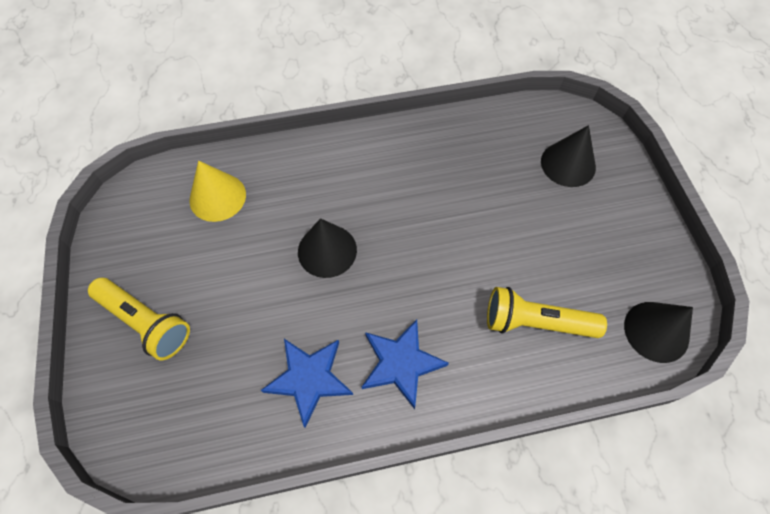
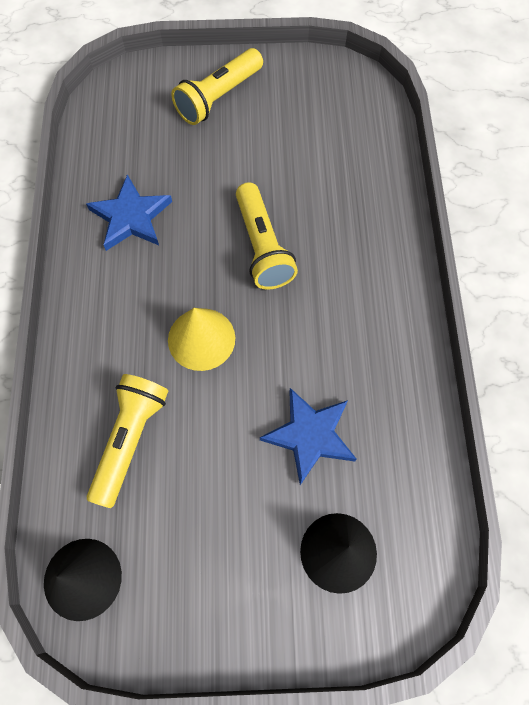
camera: 100 degrees right, 5 degrees up
(217, 197) = (345, 153): yellow cone -> yellow cone (201, 339)
(327, 250) = (262, 246): black cone -> yellow flashlight
(401, 363) = (123, 296): blue star -> blue star (310, 435)

